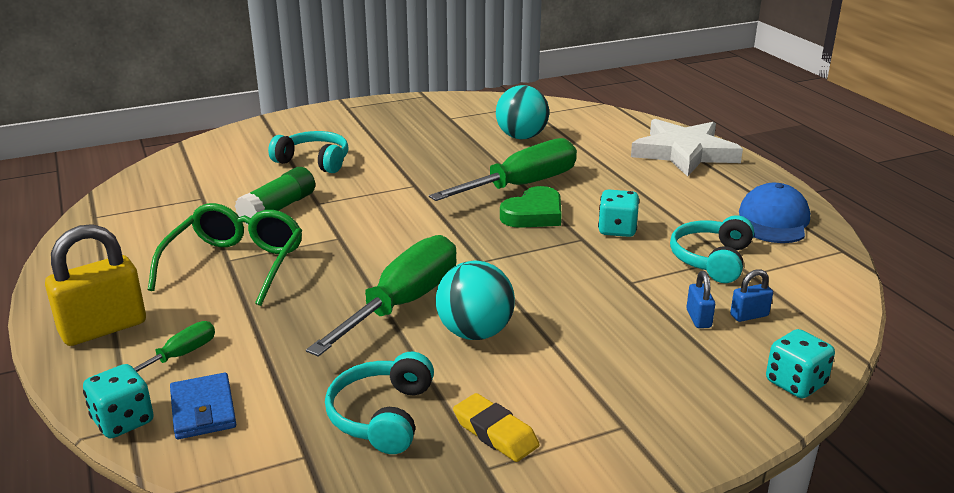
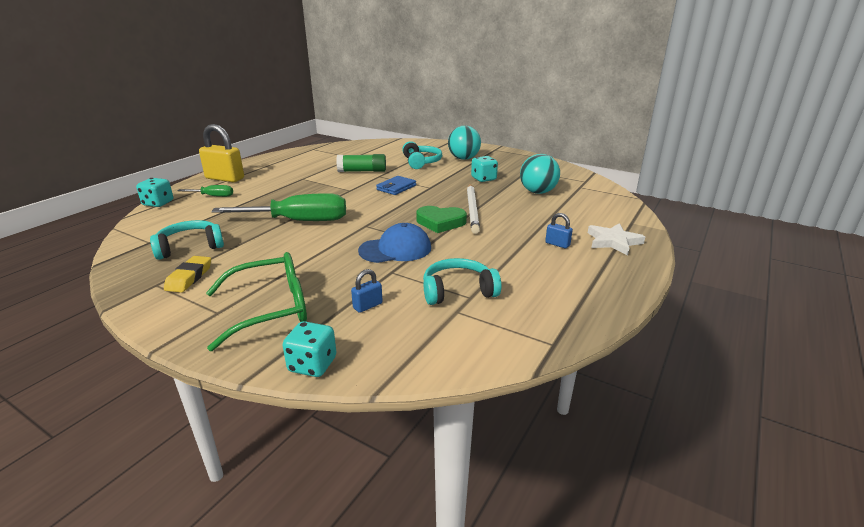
camera: 55 degrees right, 0 degrees up
(203, 410) = (174, 213): blue wallet -> blue wallet (396, 187)
(236, 264) = (300, 181): green glasses -> green glasses (271, 309)
(475, 333) = (285, 245): turquoise ball -> turquoise ball (463, 158)
(522, 185) = (472, 210): green screwdriver -> white pencil
(617, 230) = (456, 250): turquoise dice -> turquoise dice (483, 179)
(684, 153) = (613, 241): white star -> white star, size x0.60
(749, 315) = (392, 324): blue padlock -> blue padlock (557, 244)
(773, 220) = (558, 301): blue cap -> blue cap (395, 249)

